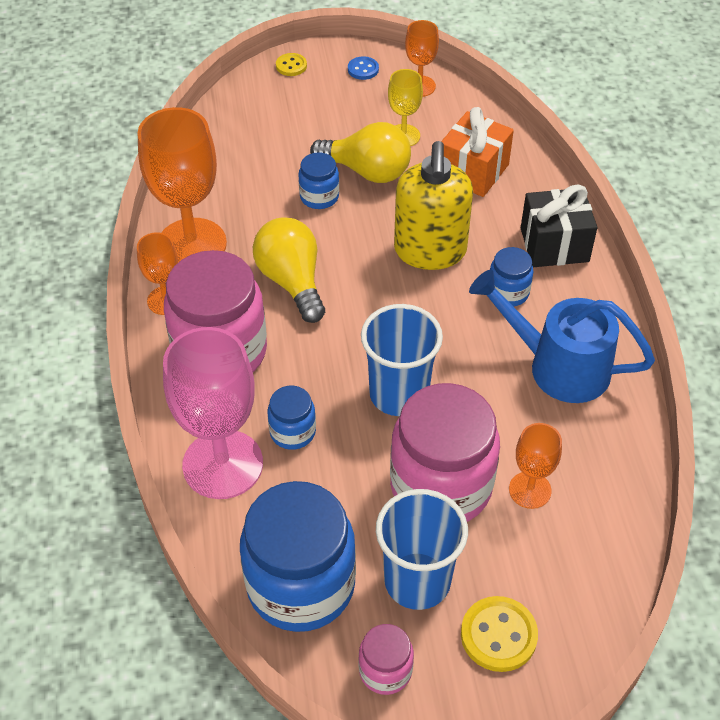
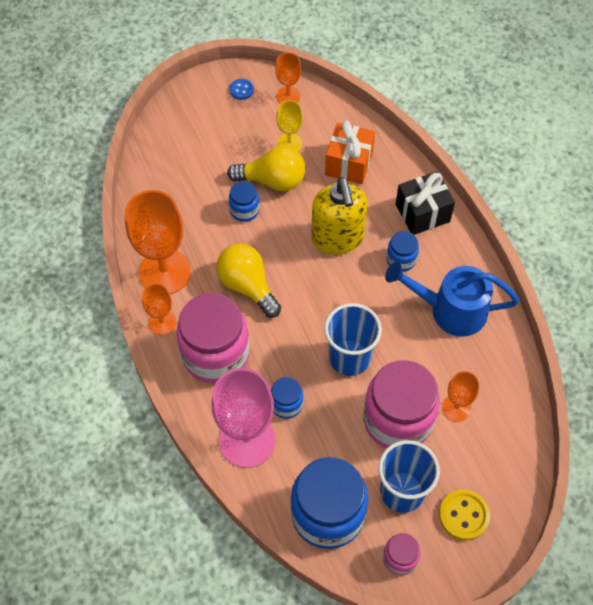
camera: 15 degrees left, 10 degrees up
(291, 66) = (186, 98): yellow button -> none

